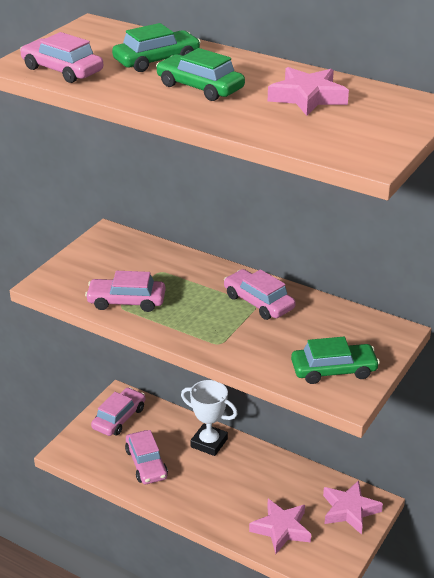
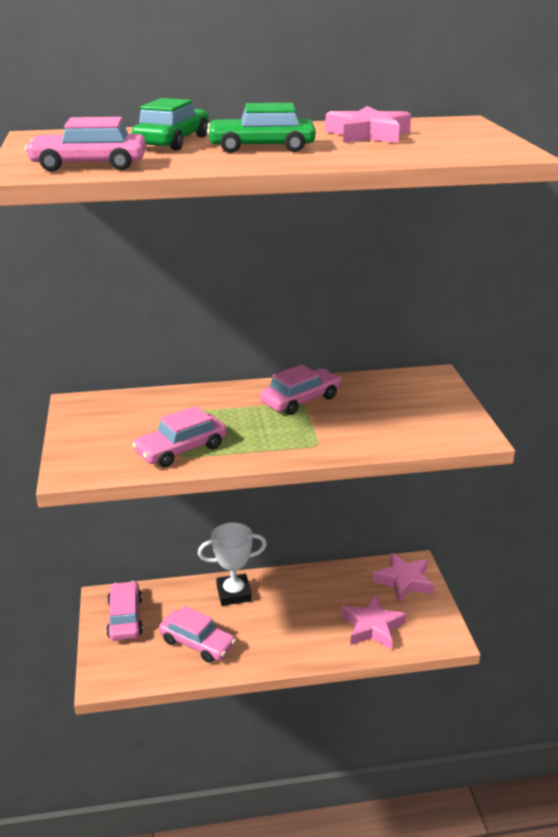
camera: 40 degrees left, 5 degrees down
(258, 302) = (301, 400): pink car -> pink car turned 135 degrees clockwise
(333, 370) = (435, 421): green car -> none

